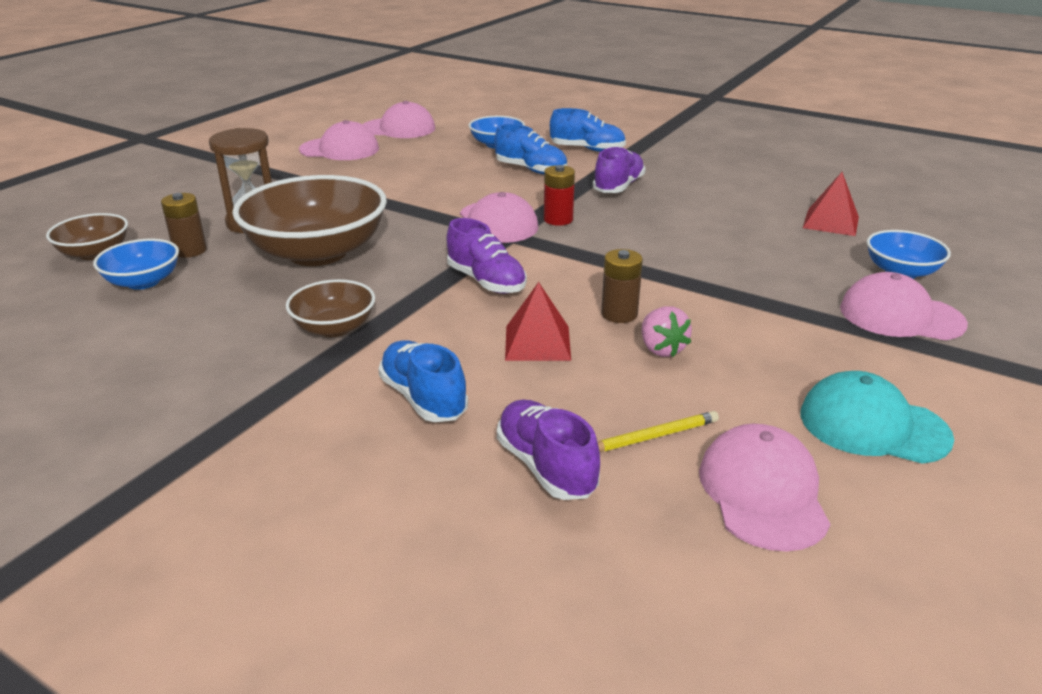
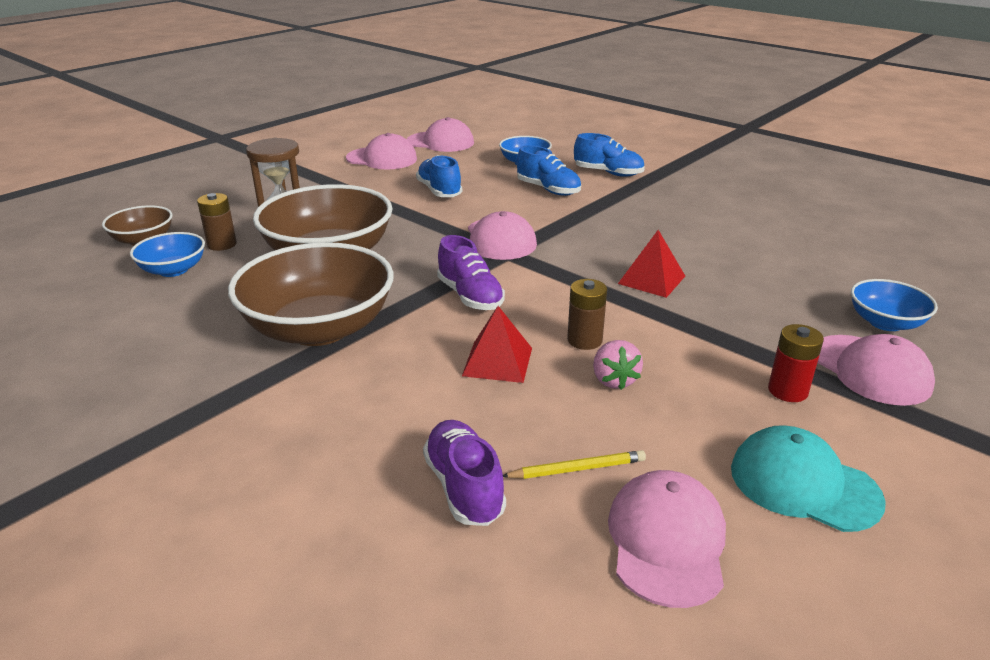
camera: 10 degrees right, 0 degrees up
(334, 328) = (319, 328): brown bowl -> brown bowl, size x1.97
(423, 398) = (375, 405): blue shoe -> blue shoe (439, 191)
(558, 219) = (557, 240): red battery -> red battery (787, 391)
(618, 187) = (626, 212): purple shoe -> none
(831, 222) = (827, 264): red pyramid -> red pyramid (651, 280)
(901, 316) = (870, 370): pink cap -> pink cap turned 150 degrees counterclockwise

